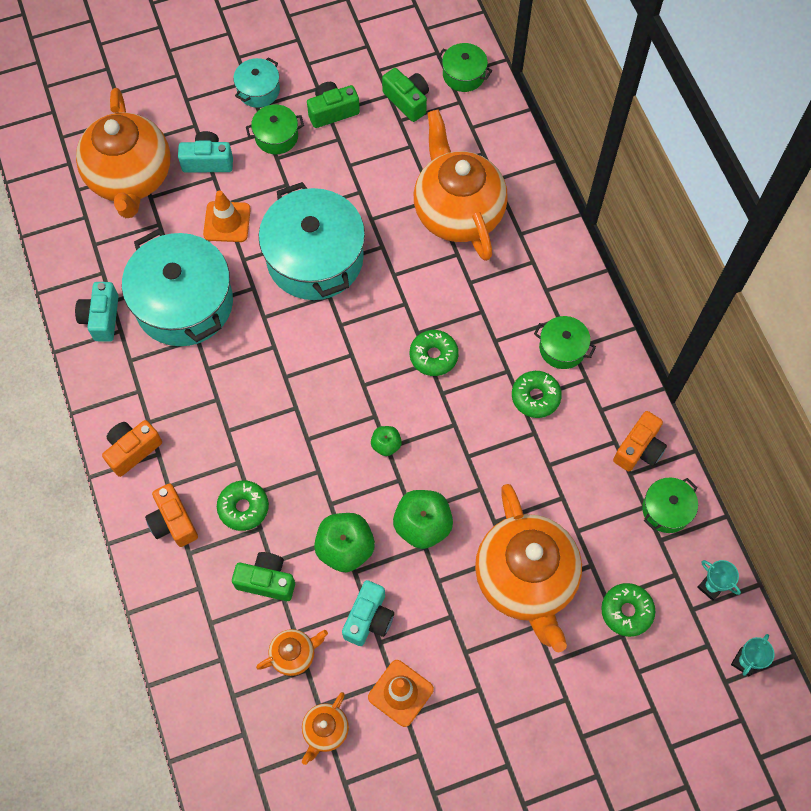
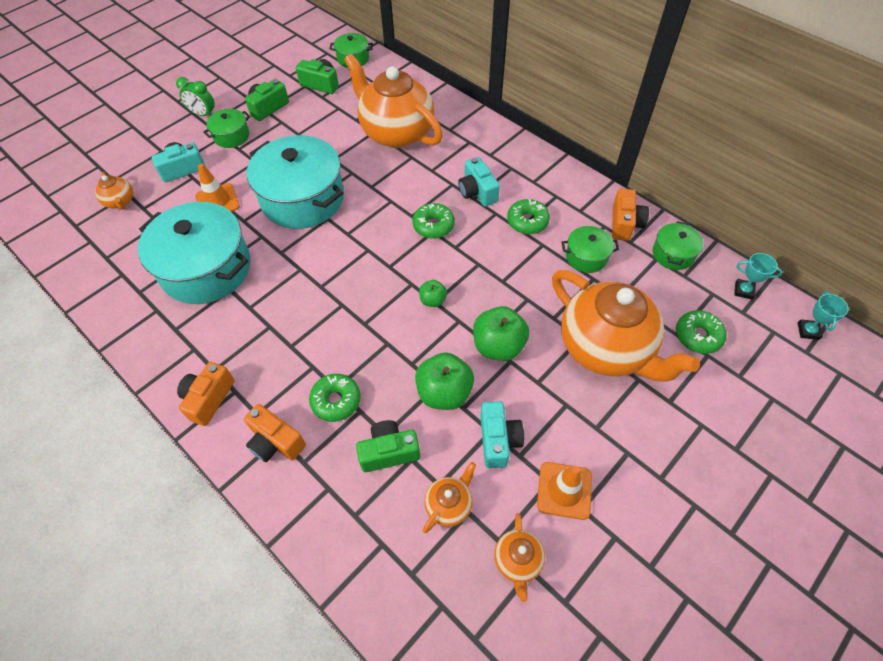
camera: 25 degrees left, 10 degrees down
(102, 318) = (135, 307): turquoise camera -> turquoise camera (477, 192)
(130, 178) = (120, 202): orange teapot -> orange teapot, size x0.43
(258, 90) = (203, 114): turquoise pot -> green clock
(562, 348) = (525, 184): green pot -> green pot (586, 257)

